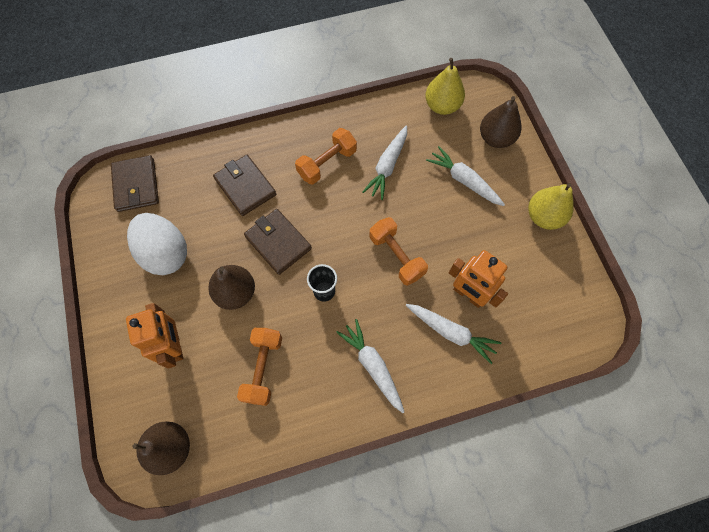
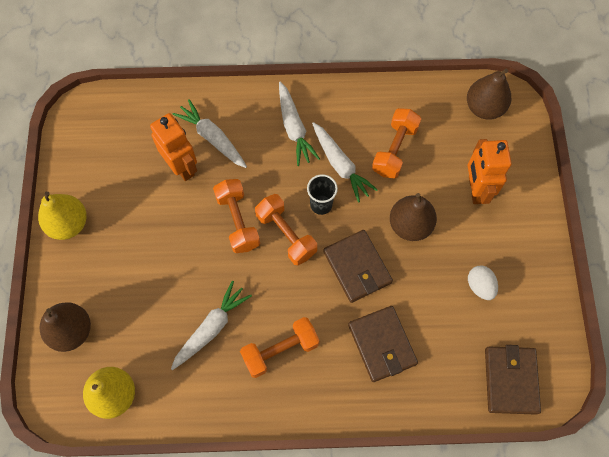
camera: 165 degrees left, 0 degrees up
(165, 253) = (480, 286): white egg -> white egg, size x0.50
(349, 255) = (286, 234): none -> orange dumbbell
(464, 180) = (133, 287): white carrot -> white carrot (340, 165)

